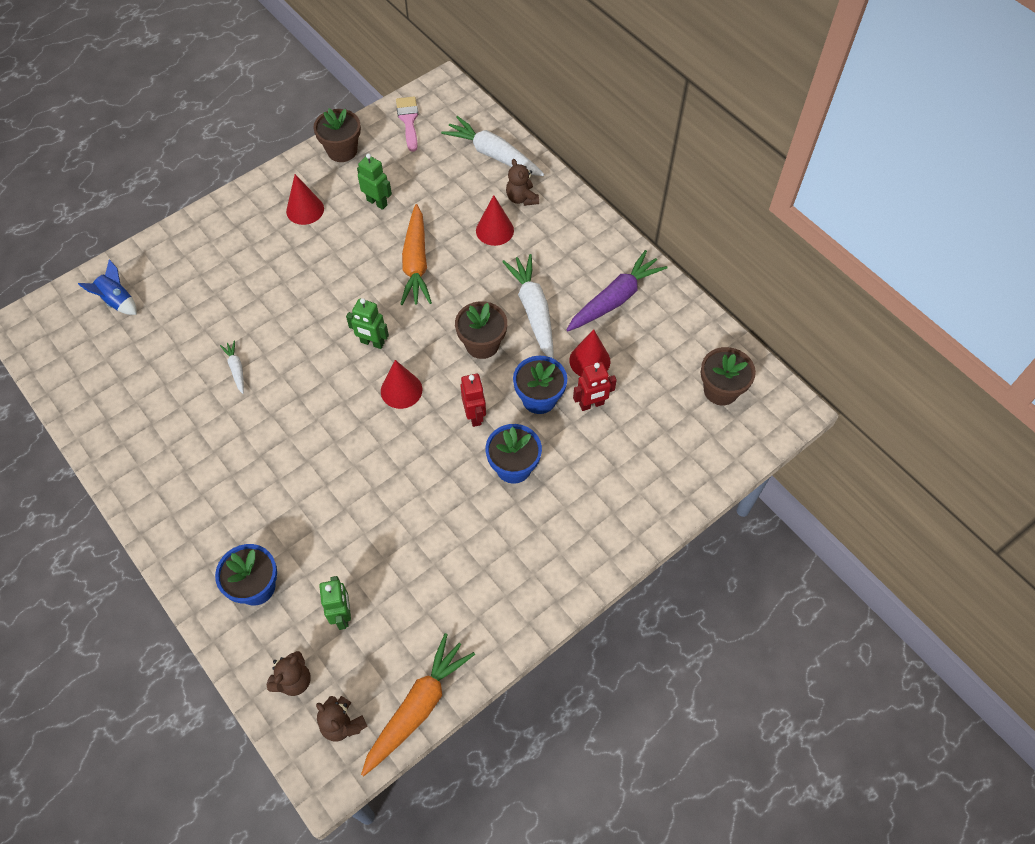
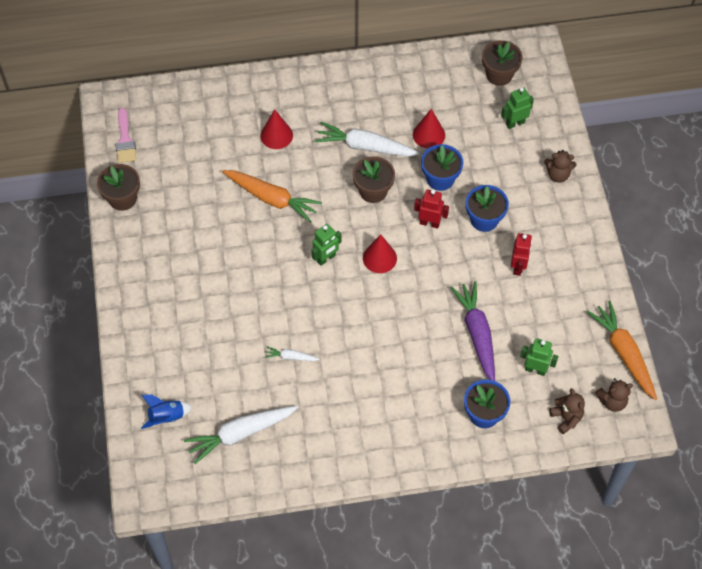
camera: 60 degrees left, 0 degrees up
(305, 210) = (166, 249): red cone -> none
(377, 202) = (194, 198): green robot -> green robot (515, 123)
(408, 120) = (125, 140): pink brush -> pink brush turned 120 degrees counterclockwise
(493, 155) = (203, 101): white carrot -> white carrot (241, 434)
(521, 198) = (258, 104): brown teddy bear -> brown teddy bear (558, 175)
(591, 404) = (464, 151): red robot -> red robot (518, 267)
(614, 299) = (388, 94): purple carrot -> purple carrot (477, 334)

